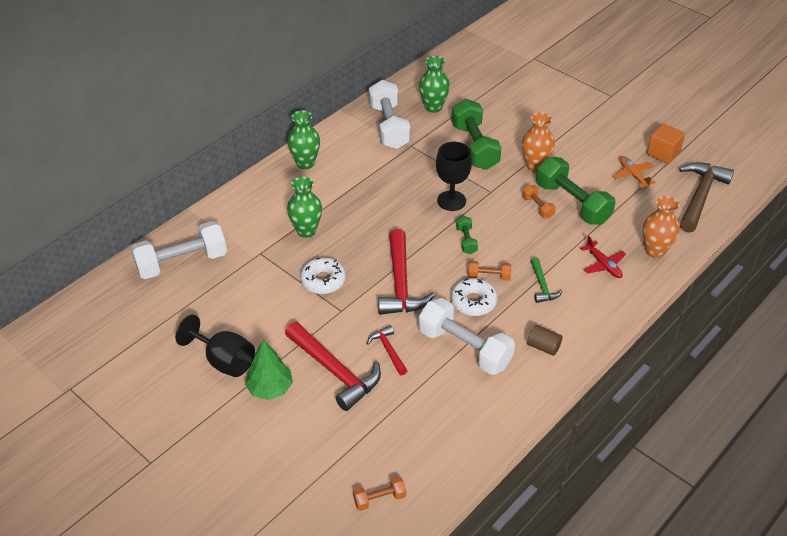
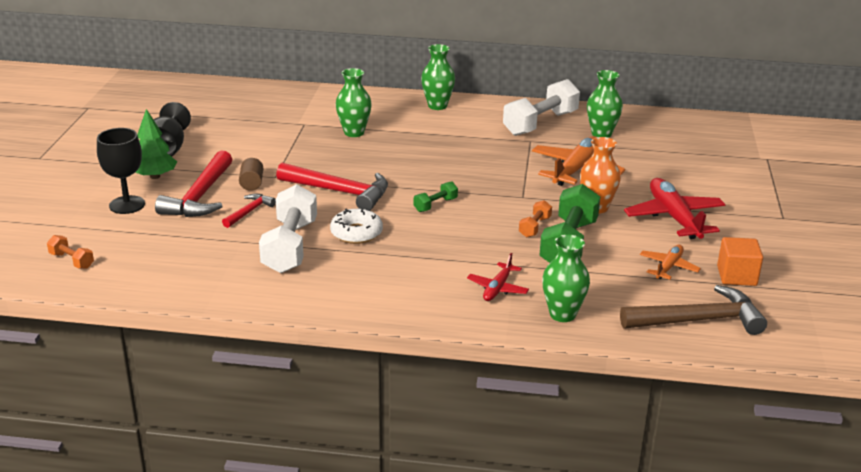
camera: 55 degrees right, 15 degrees down
(182, 262) = (257, 100): white dumbbell -> none
(323, 280) = (302, 158): white donut -> none
(401, 283) = (339, 192): red hammer -> red hammer turned 120 degrees counterclockwise
(451, 201) = (481, 182): black goblet -> black goblet (127, 205)
(474, 146) = (576, 169): green dumbbell -> orange plane
(489, 276) = (400, 230): orange dumbbell -> none
(542, 286) = (422, 262): green hammer -> none
(543, 347) = (336, 287): brown cylinder -> brown cylinder (251, 183)
(575, 139) = (674, 217): none -> red plane
(655, 250) = (562, 314): orange vase -> green vase

